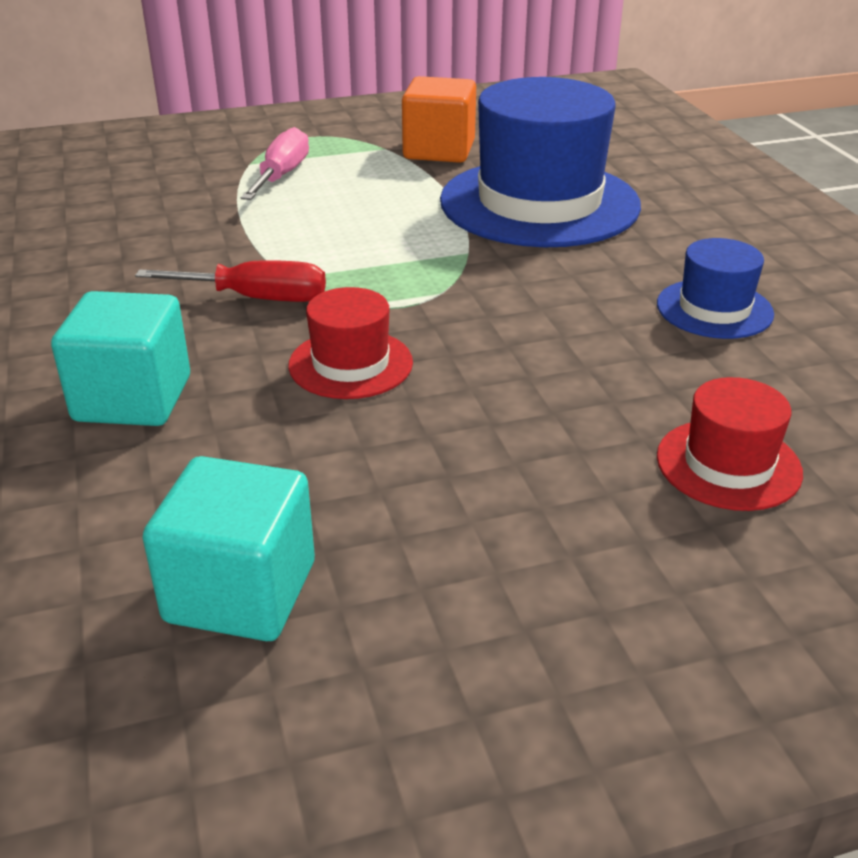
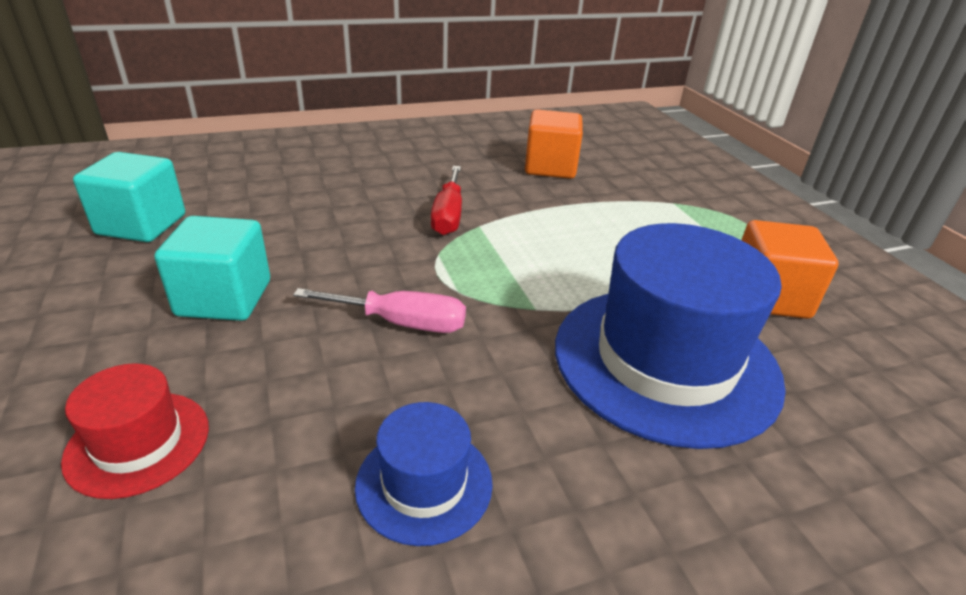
camera: 85 degrees right, 0 degrees up
(124, 224) = (550, 167): none -> orange cube
(133, 399) = (332, 186): turquoise cube -> turquoise cube (224, 298)
(281, 176) = (657, 217): pink screwdriver -> pink screwdriver (401, 323)
(350, 364) = (354, 252): red hat -> none

